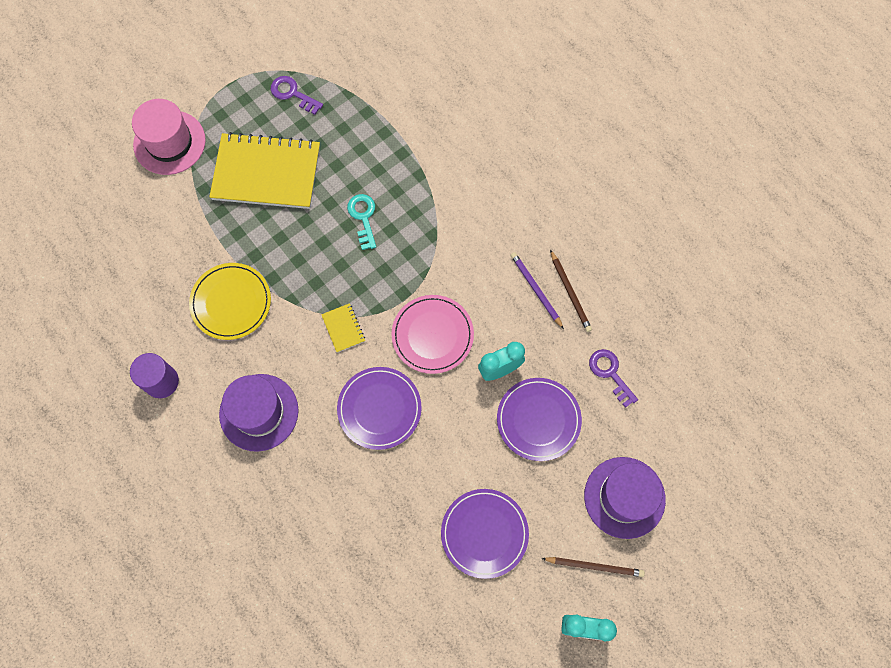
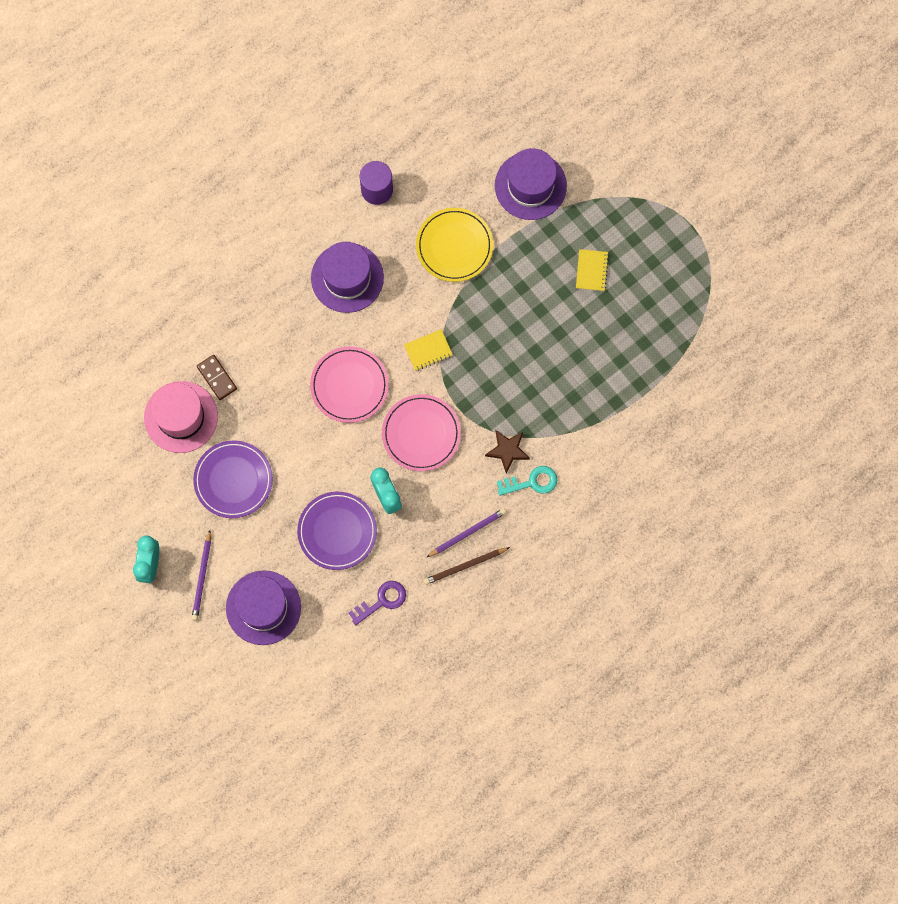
camera: 90 degrees right, 5 degrees up
(169, 142) = (624, 175): pink hat -> pink hat (181, 417)
(172, 228) = (530, 185): none -> purple hat
(266, 173) = (591, 271): yellow notebook -> yellow notebook, size x0.41
(292, 94) = (683, 291): purple key -> none
(363, 217) = (544, 366): turquoise key -> turquoise key (532, 482)
(367, 555) = (217, 378): none -> brown domino
(379, 409) = (349, 385): purple plate -> pink plate
(450, 252) = (507, 450): none -> brown star
(594, 566) = (202, 577): brown pencil -> purple pencil

